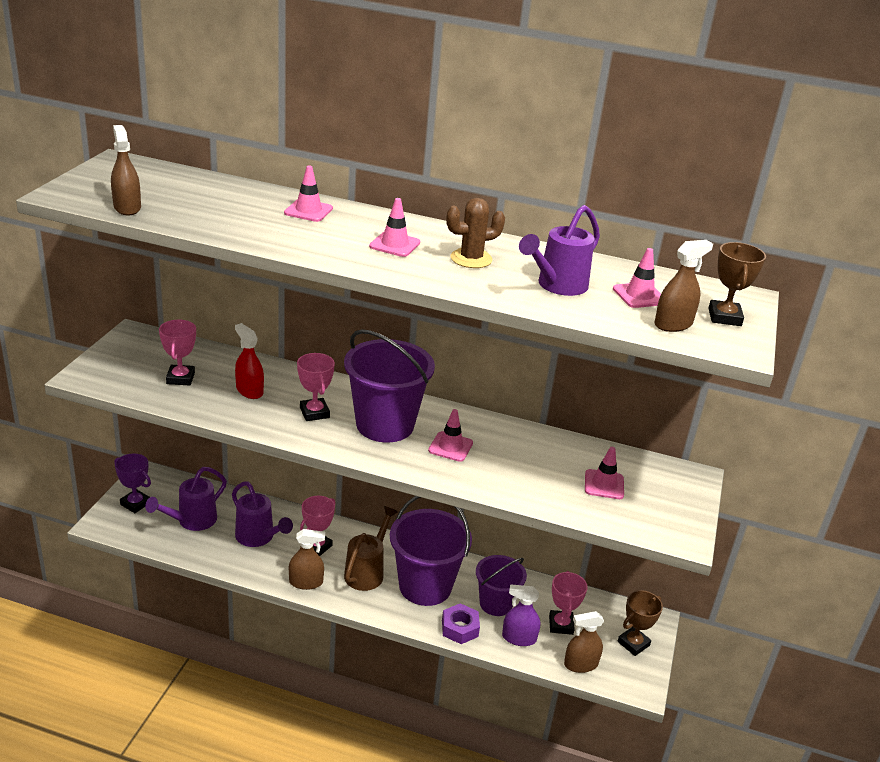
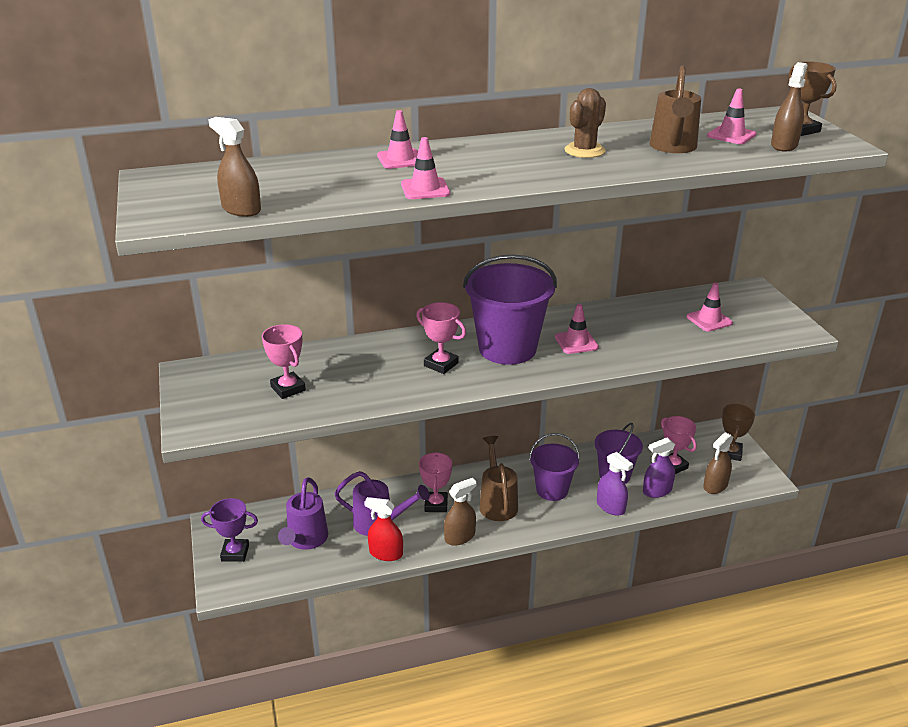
camera: 30 degrees left, 0 degrees up
(249, 391) = (363, 372): red spray bottle -> red spray bottle (386, 553)
(394, 244) = (513, 160): pink traffic cone -> pink traffic cone (425, 189)
(425, 586) = (552, 490): purple bucket -> purple bucket, size x0.62
(460, 628) = (610, 507): purple nut -> purple spray bottle
(557, 286) = (673, 147): purple watering can -> brown watering can

